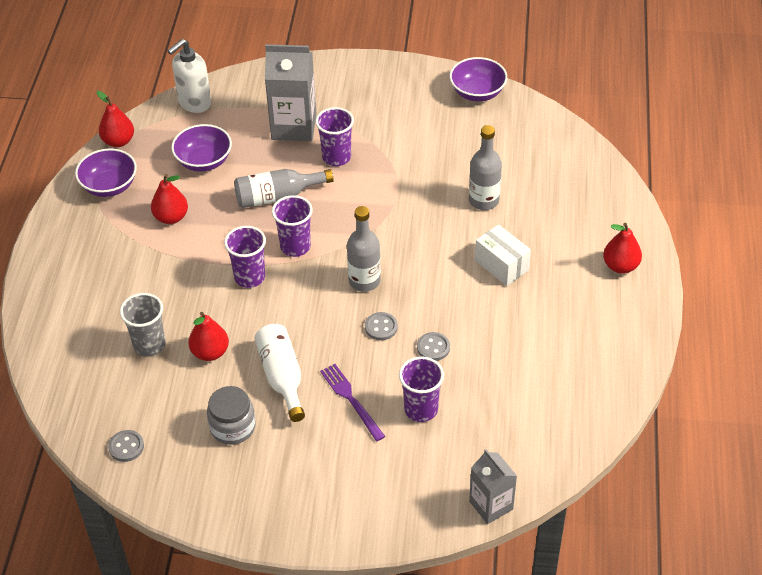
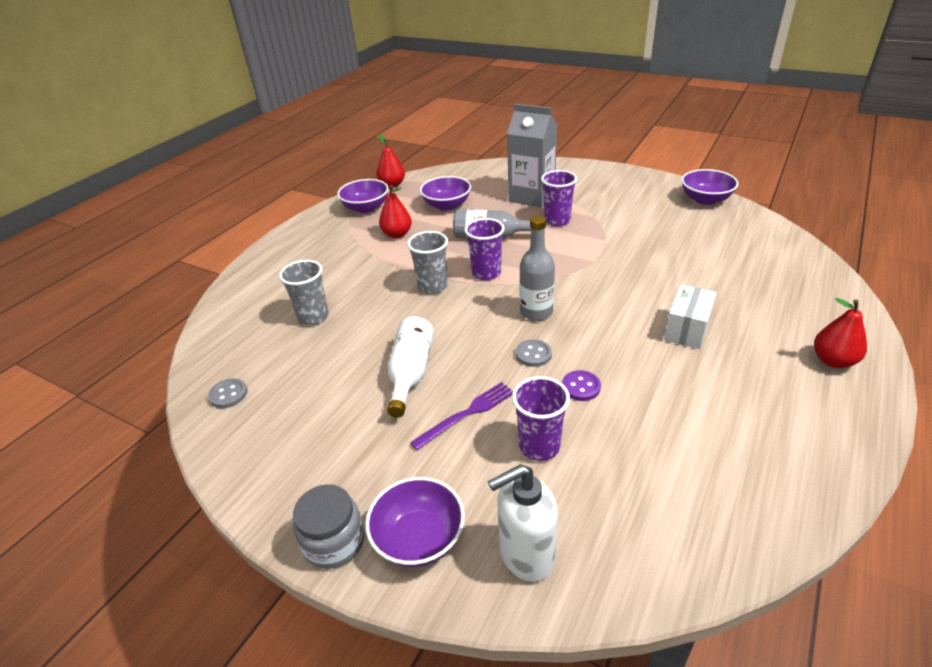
camera: 25 degrees right, 10 degrees down
(194, 103) = (462, 173): white soap dispenser -> white soap dispenser (525, 555)
(210, 352) = (359, 335): red pear -> none
(232, 427) = (334, 405): grey jar -> grey jar (334, 541)
(249, 277) = (432, 286): purple cup -> grey cup
(351, 400) = (467, 414): purple fork -> purple fork turned 60 degrees clockwise
(365, 506) = (419, 538): none -> purple bowl
(433, 347) = (581, 387): grey button -> purple button
(483, 200) = (685, 274): grey bottle -> none
(491, 505) = (581, 598): grey carton -> none
(501, 265) = (687, 329): white box -> white box turned 45 degrees clockwise

